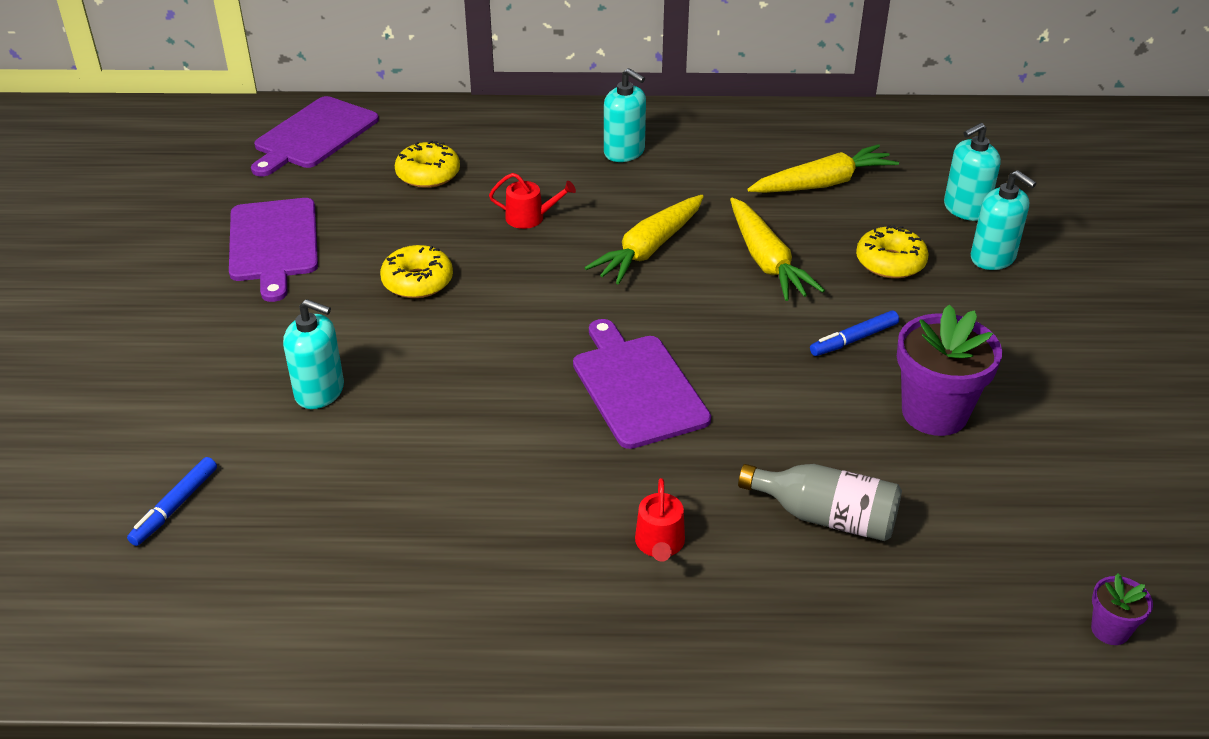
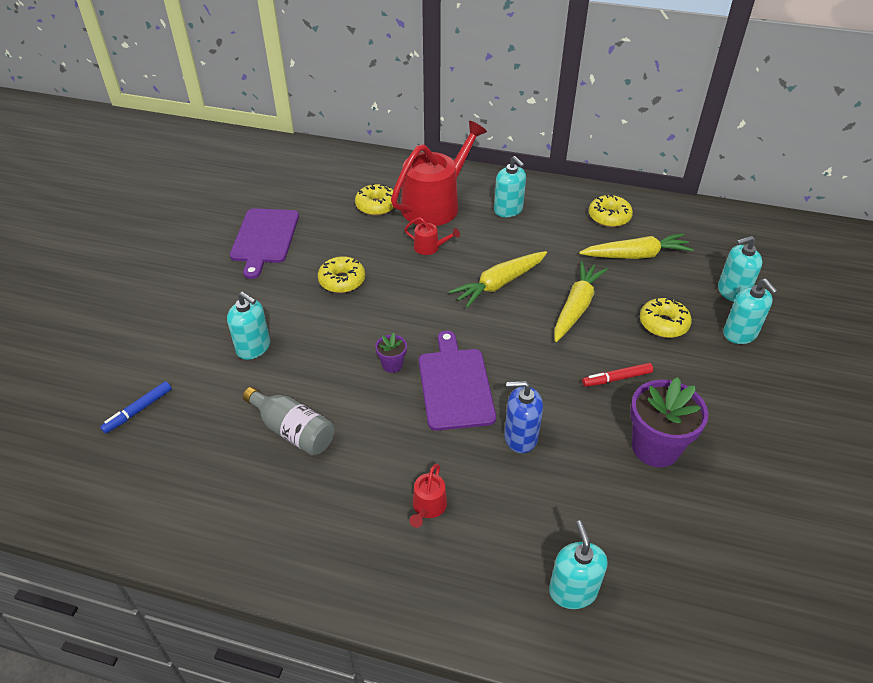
camera: 15 degrees right, 5 degrees up
(314, 135) = (316, 167): purple cutting board -> none
(515, 160) = (435, 204): none -> red watering can
(752, 434) = (520, 437): none -> blue soap dispenser
(766, 261) = (576, 307): yellow carrot -> yellow carrot turned 150 degrees counterclockwise
(768, 141) = (609, 217): none -> yellow donut
(826, 517) = (549, 512): grey bottle -> grey bottle (293, 431)
(854, 340) = (617, 379): blue marker -> red marker
(891, 602) = (573, 591): none -> turquoise soap dispenser
(1110, 630) = (728, 655): purple flower pot -> purple flower pot (392, 365)

